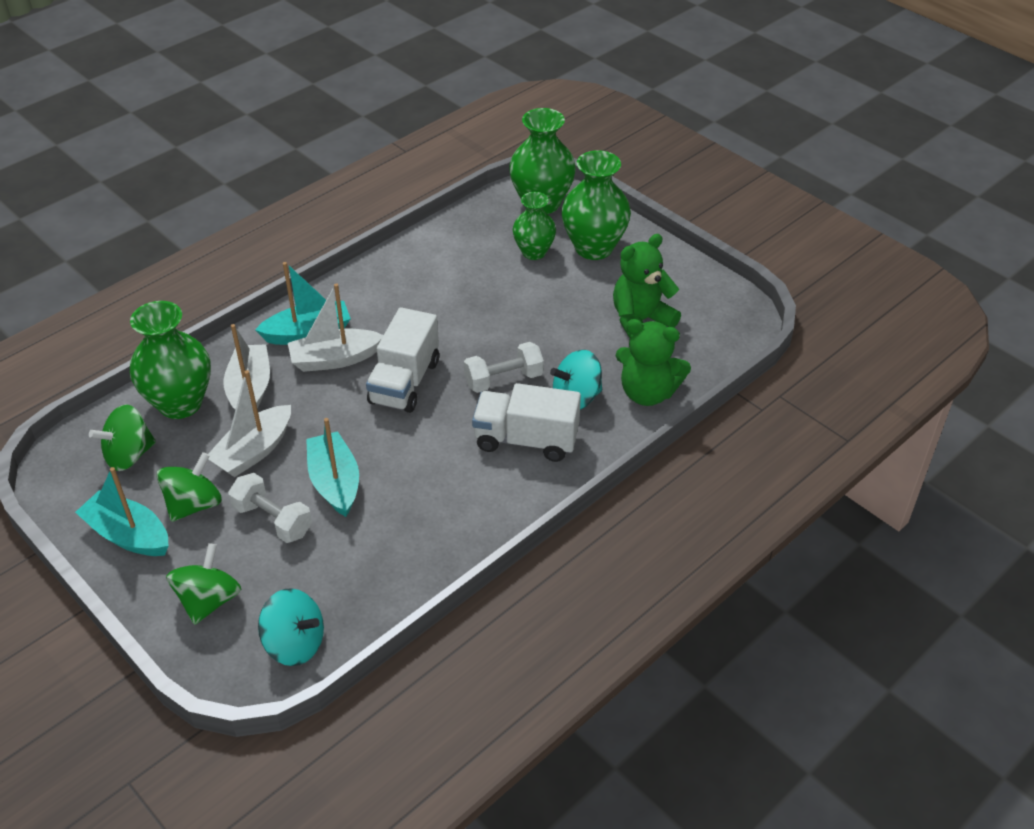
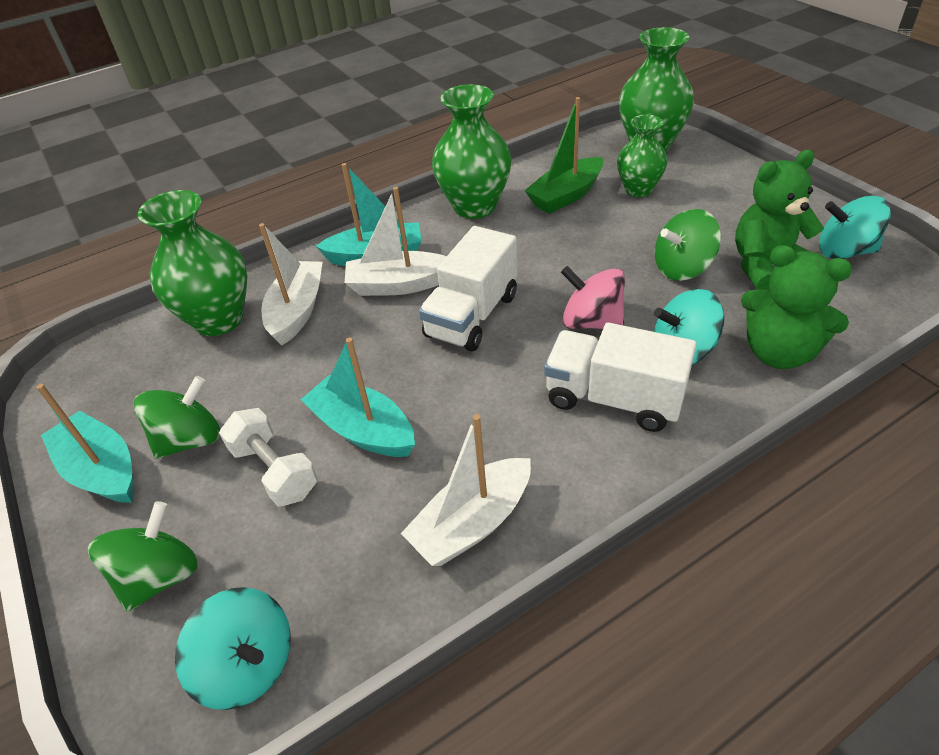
camera: 15 degrees right, 0 degrees up
(129, 455) = (143, 372): green spinning top -> green spinning top (682, 268)
(254, 451) = (279, 381): white boat -> white boat (472, 523)
(335, 482) = (363, 429): turquoise boat -> turquoise boat turned 45 degrees counterclockwise
(470, 262) = (566, 196): none -> green boat
(503, 379) = (591, 322): white dumbbell -> pink spinning top
(593, 248) = (708, 188): green vase -> green vase (474, 206)
(702, 303) = (844, 251): none -> turquoise spinning top

